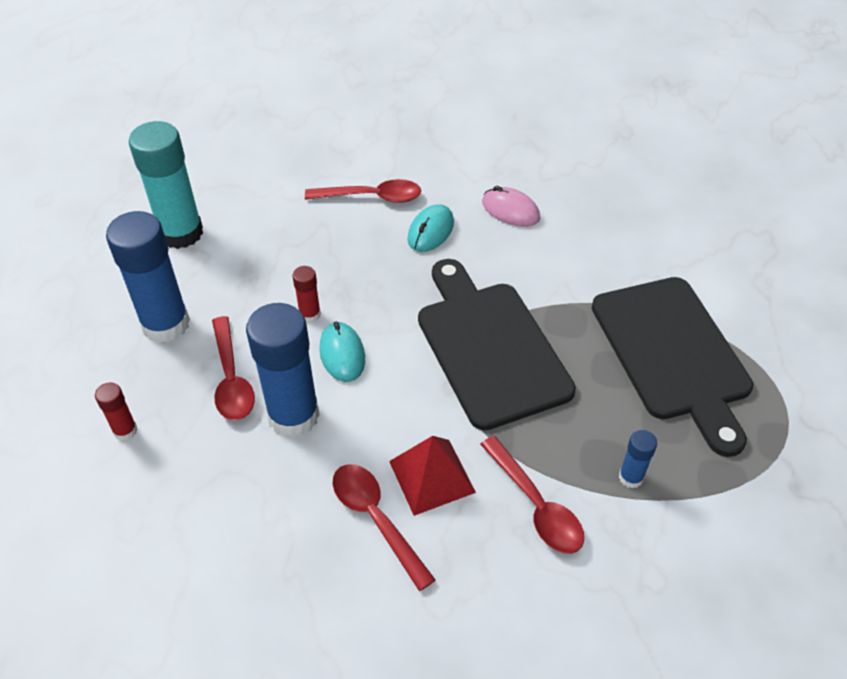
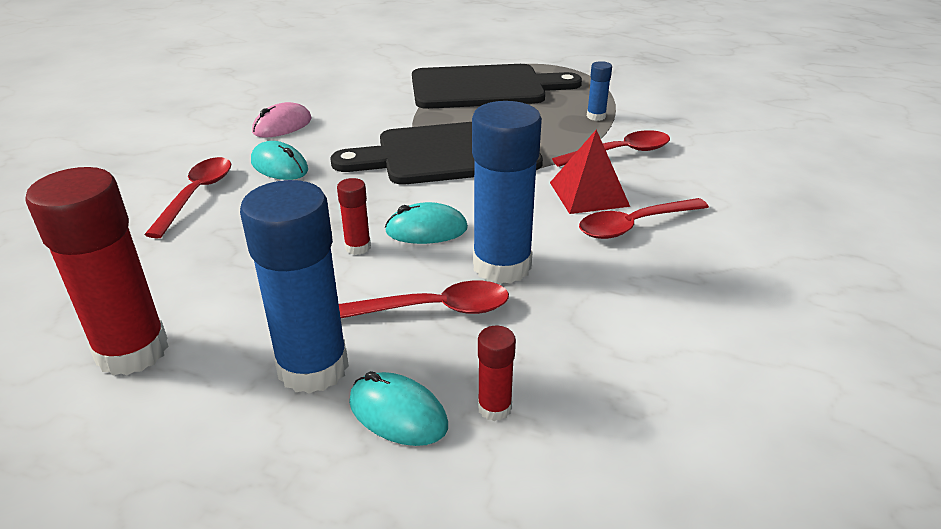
camera: 80 degrees left, 15 degrees down
(122, 378) = (398, 414): none -> turquoise mouse
(181, 233) = (132, 351): turquoise glue stick -> red glue stick

